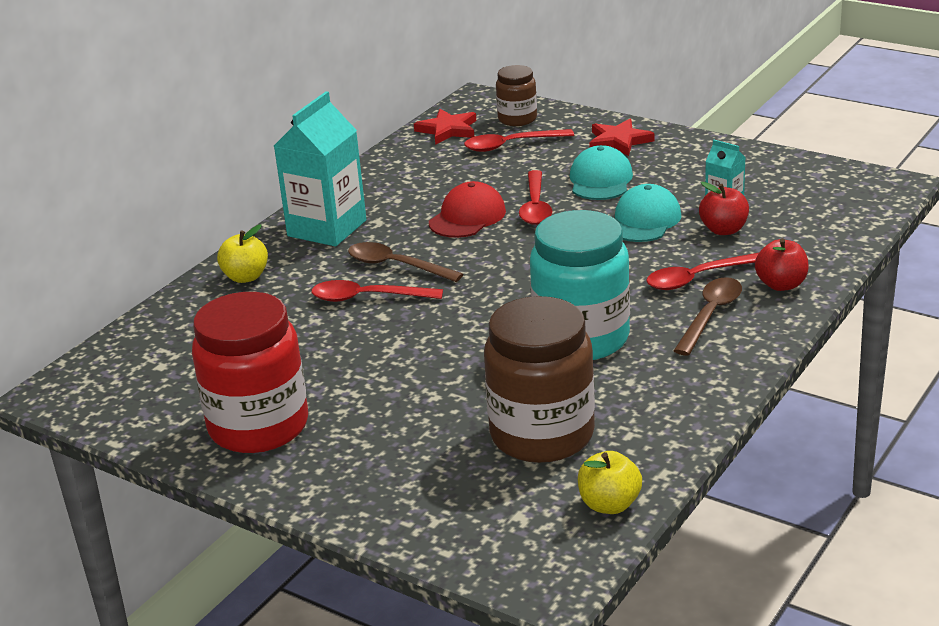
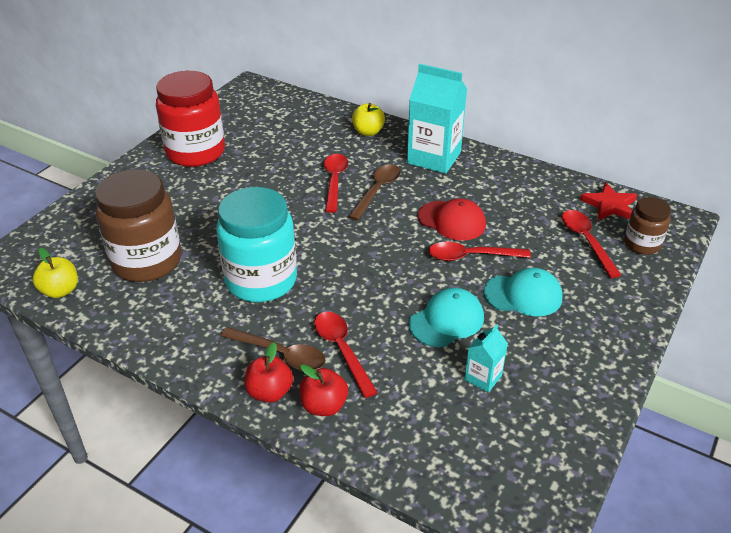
camera: 85 degrees right, 10 degrees up
(619, 141) = (608, 309): red star -> none
(644, 220) = (446, 320): turquoise cap -> turquoise cap turned 60 degrees counterclockwise
(723, 230) = (428, 373): red apple -> red apple (270, 392)

